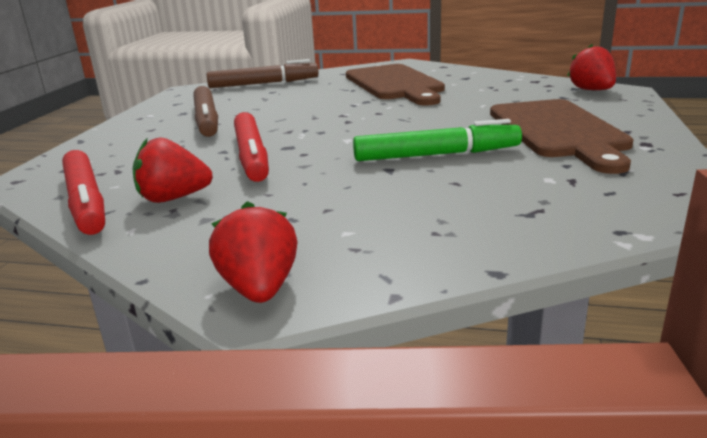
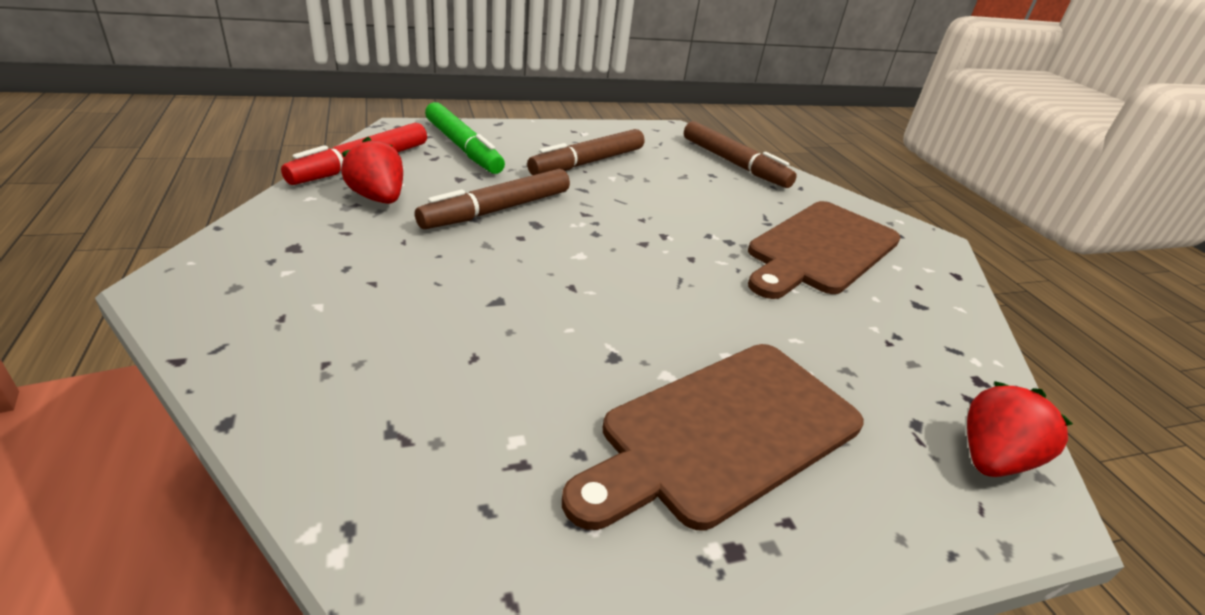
camera: 55 degrees right, 10 degrees up
(252, 156) = (497, 210): red marker -> brown marker
(259, 288) = (197, 283): red strawberry -> none
(436, 155) = (560, 328): green marker -> green marker (463, 147)

